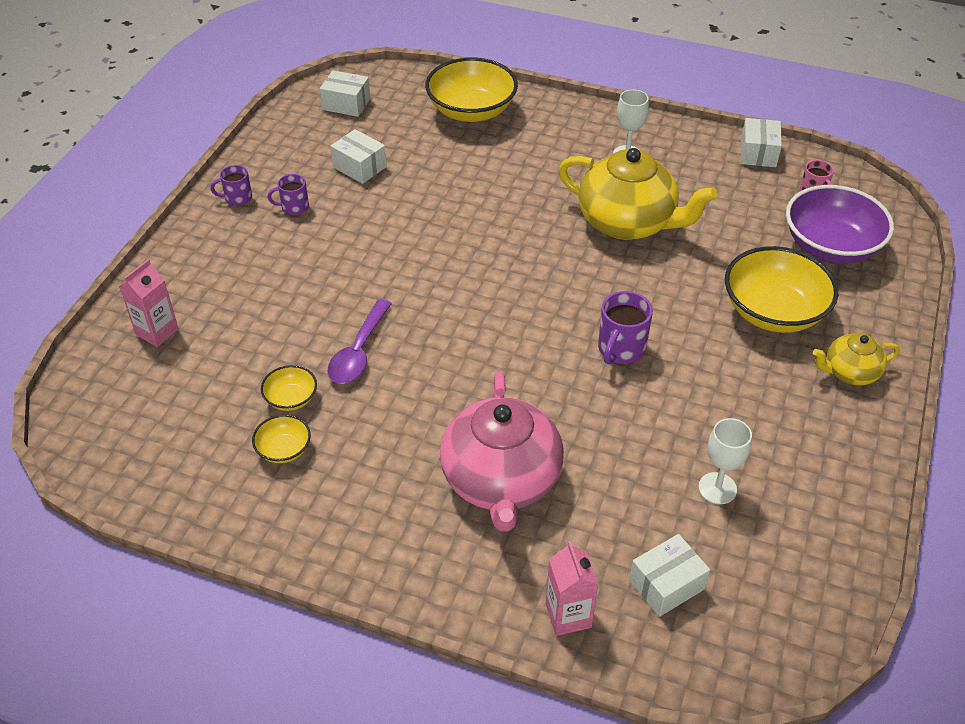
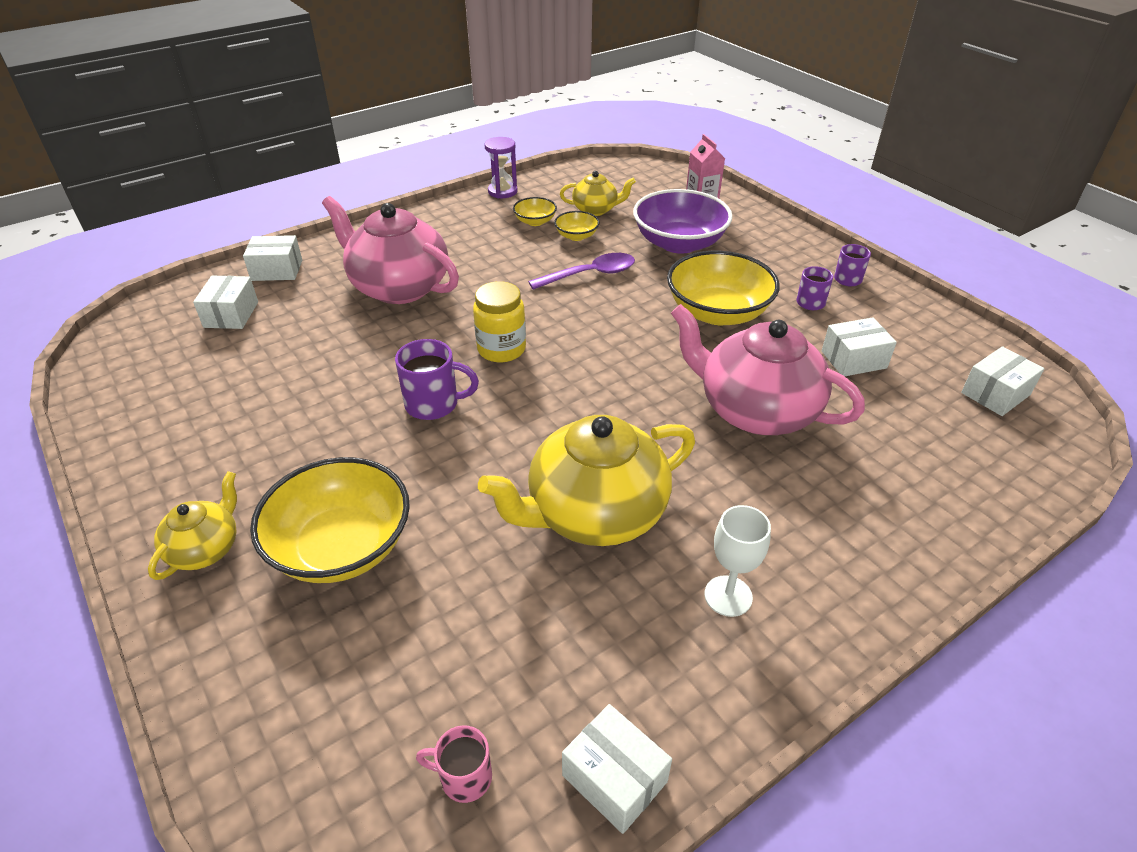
camera: 125 degrees right, 5 degrees down
(218, 412) = (596, 210): none -> yellow teapot
(229, 523) = (502, 191): none -> purple hourglass
(358, 352) = (590, 274): purple spoon -> purple spoon turned 105 degrees clockwise
(463, 192) = (755, 410): none -> pink teapot
(471, 111) = (928, 490): yellow bowl -> yellow bowl (717, 312)
(521, 349) = (501, 349): none -> yellow jar
(568, 615) = (277, 270): pink carton -> white box
(620, 349) = (434, 404): purple mug -> purple mug turned 120 degrees clockwise
(717, 488) = (248, 378): white goblet -> none
(830, 246) = (357, 698): purple bowl -> purple bowl (679, 243)

